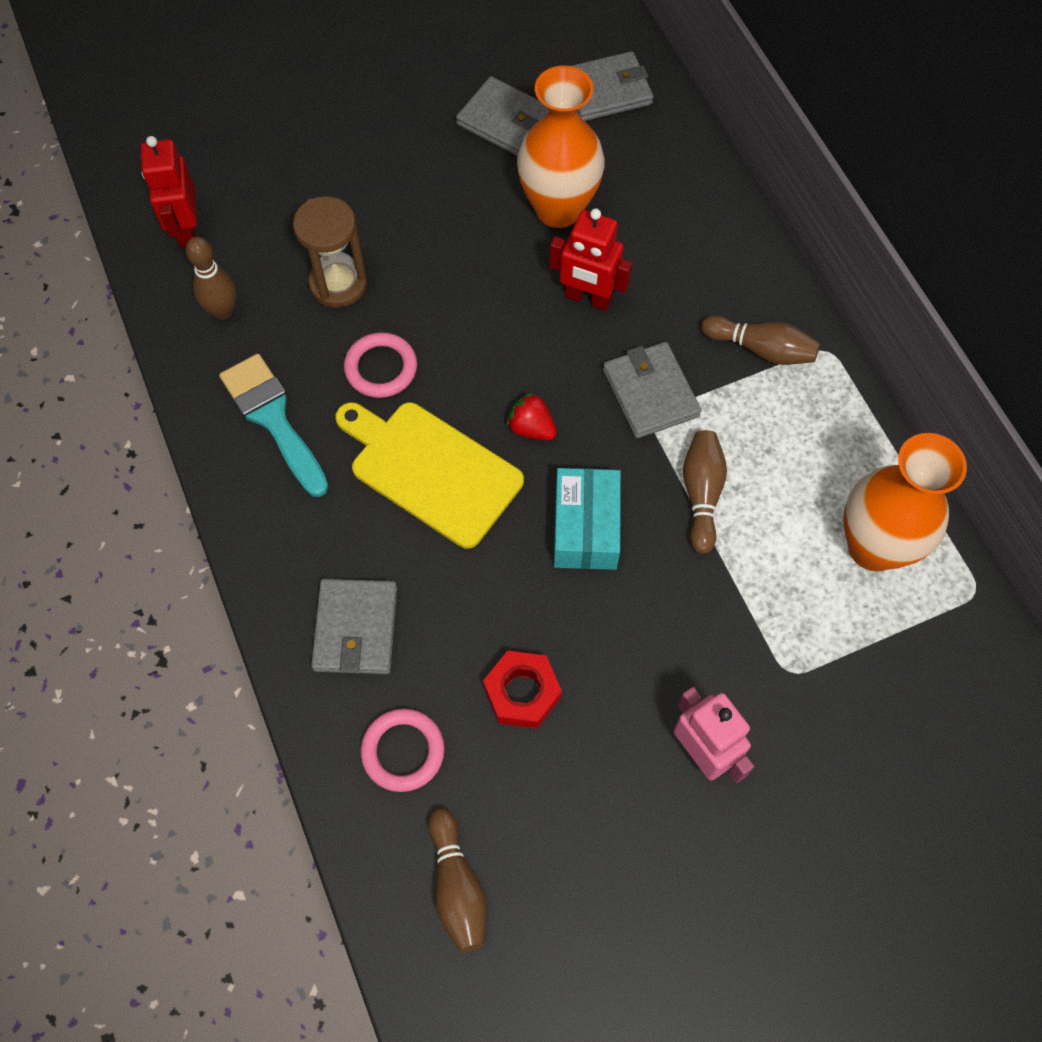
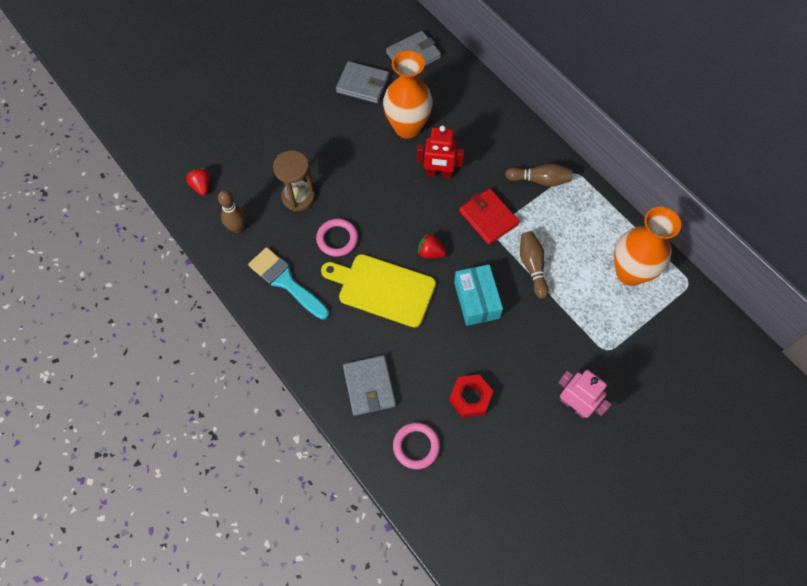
camera: 15 degrees left, 0 degrees up
(186, 230) = (201, 186): red robot -> red strawberry
(457, 886) = (468, 510): brown bowling pin -> none
(650, 393) = (488, 218): grey wallet -> red wallet

